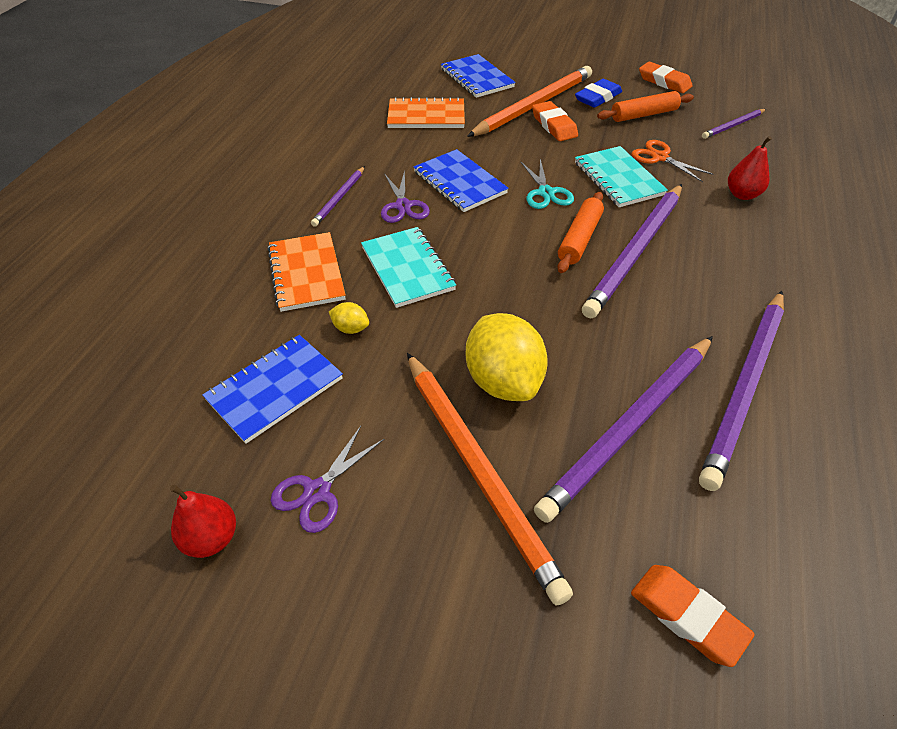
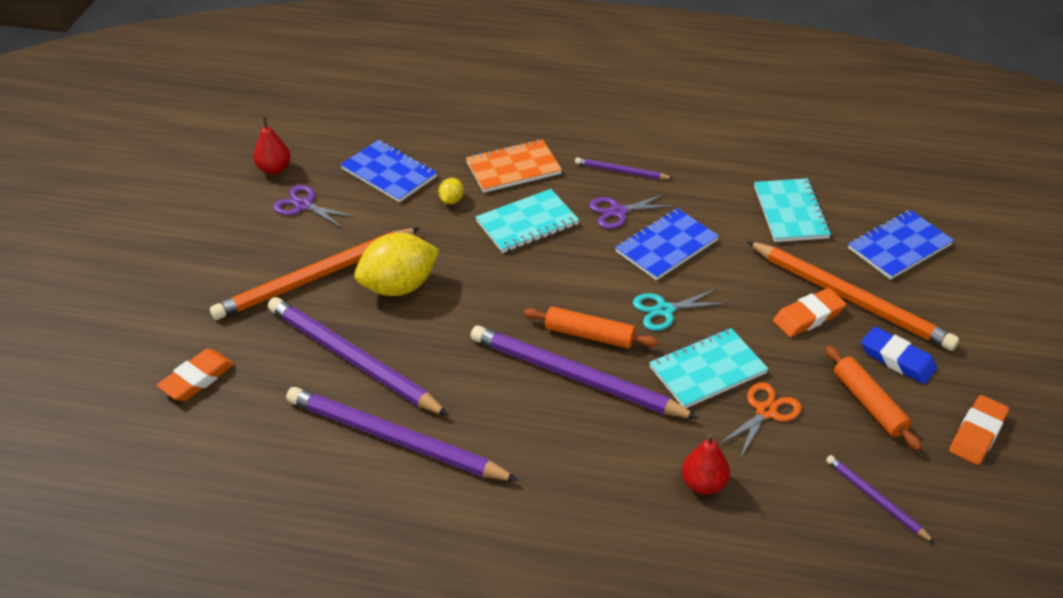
camera: 85 degrees right, 5 degrees down
(426, 116) = (790, 212): orange notebook -> turquoise notebook

